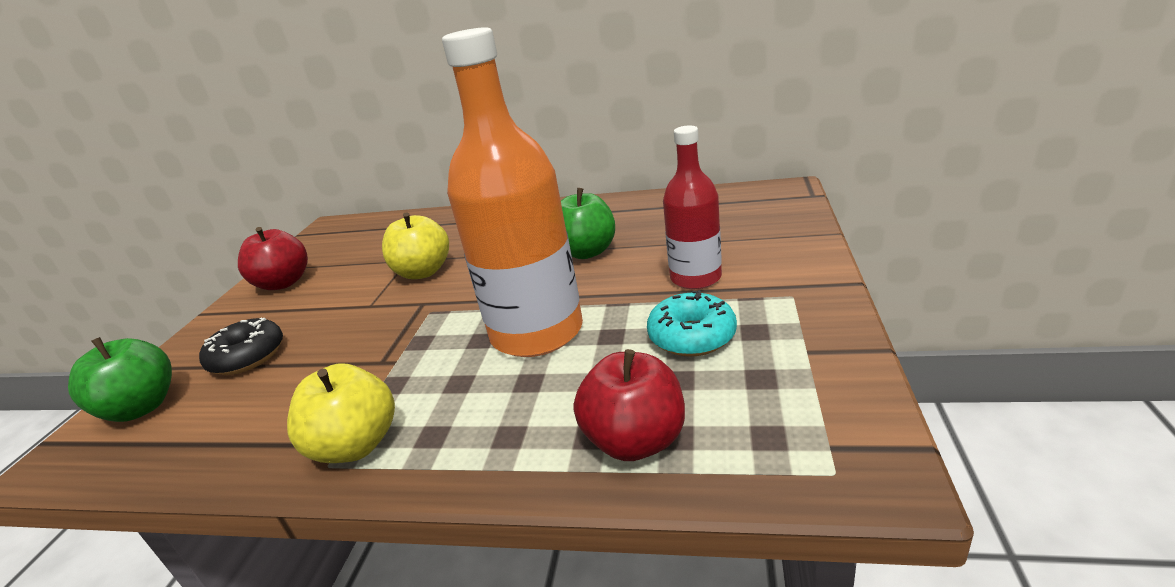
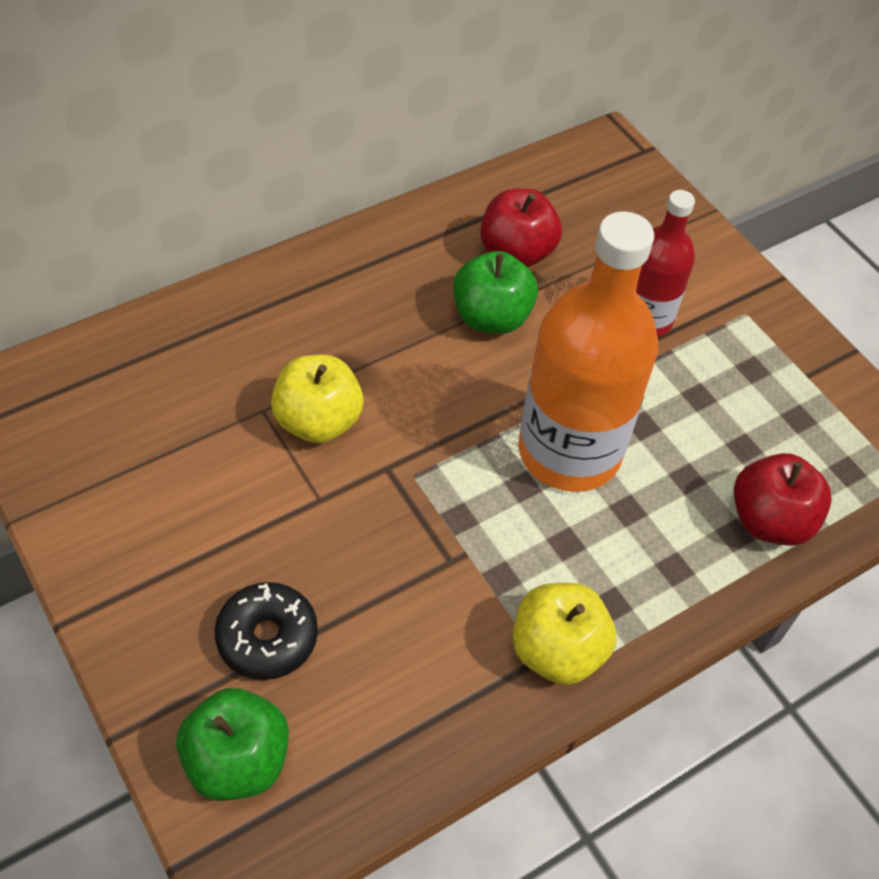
camera: 50 degrees left, 25 degrees up
(284, 283) = (119, 520): red apple -> red apple (516, 252)
(692, 336) = (711, 396): turquoise donut -> none

